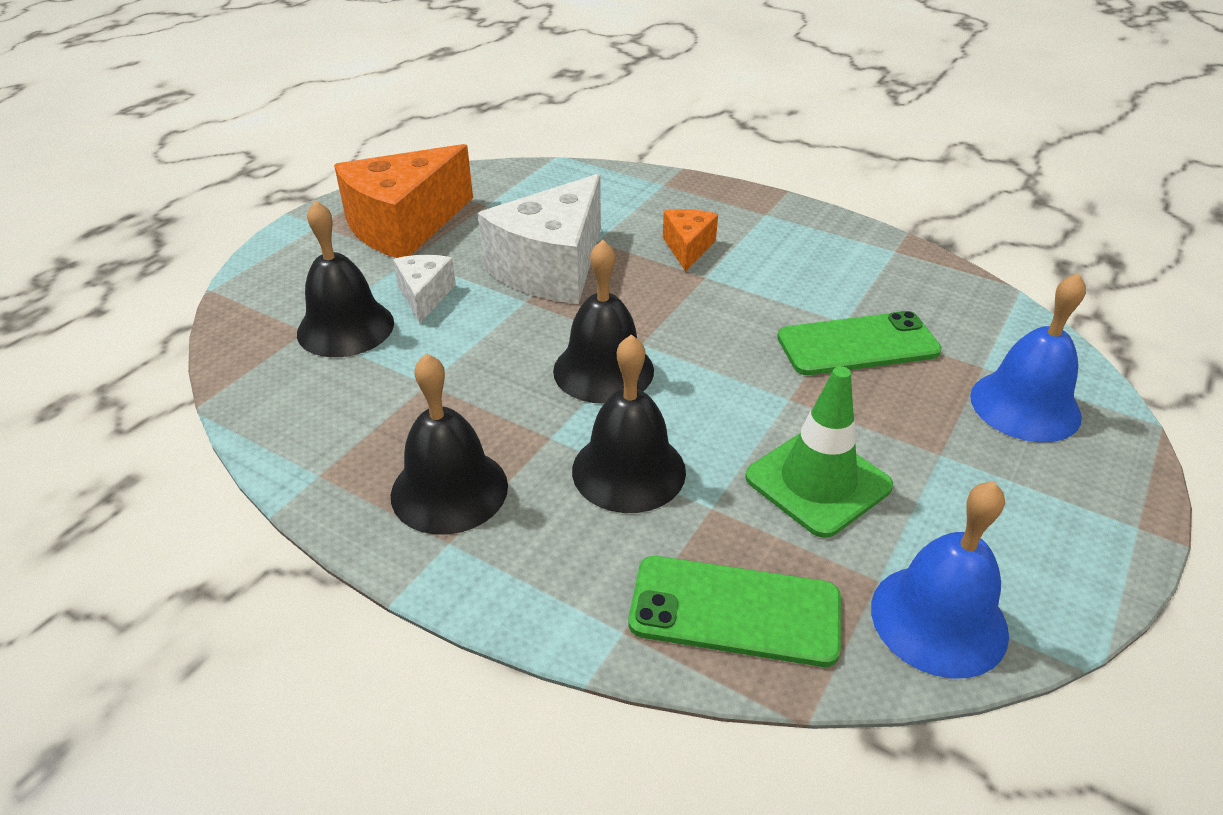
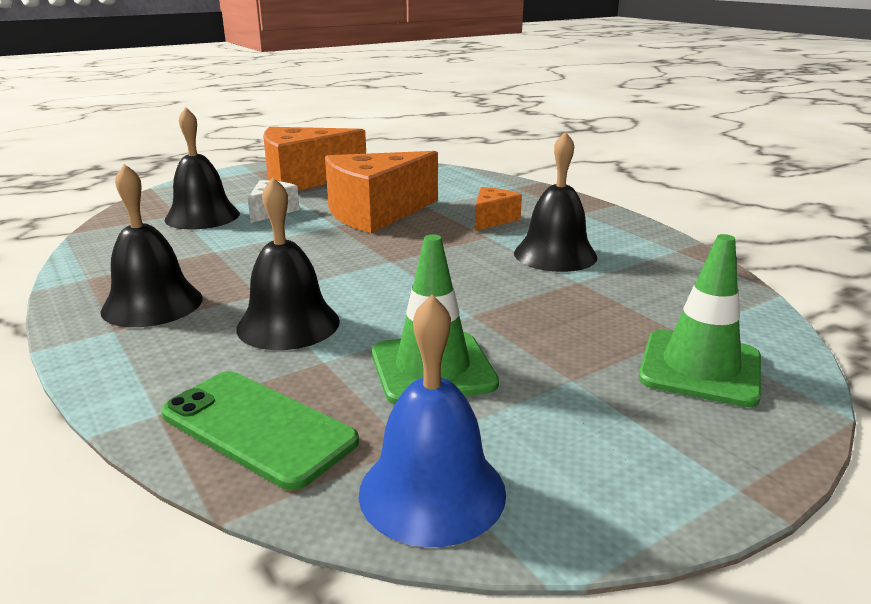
camera: 25 degrees right, 15 degrees down
(552, 268) = (376, 213): white cheese -> orange cheese
(603, 370) = (343, 268): black bell -> black bell (555, 254)
(857, 345) = (573, 296): green phone -> none
(1025, 406) = (700, 368): blue bell -> green traffic cone

